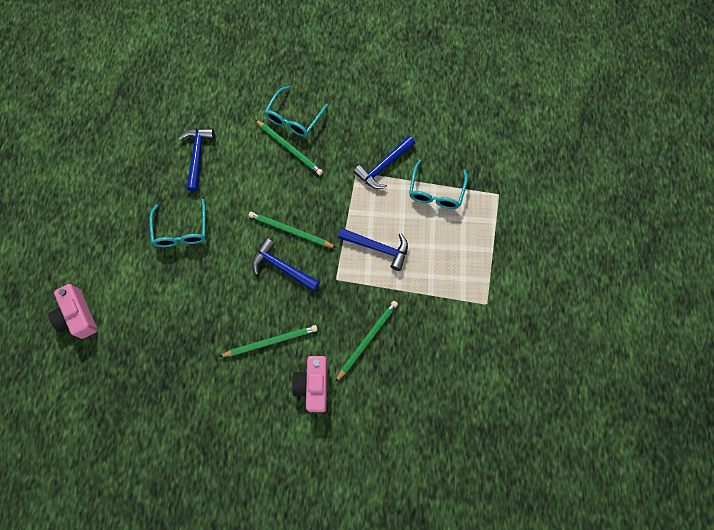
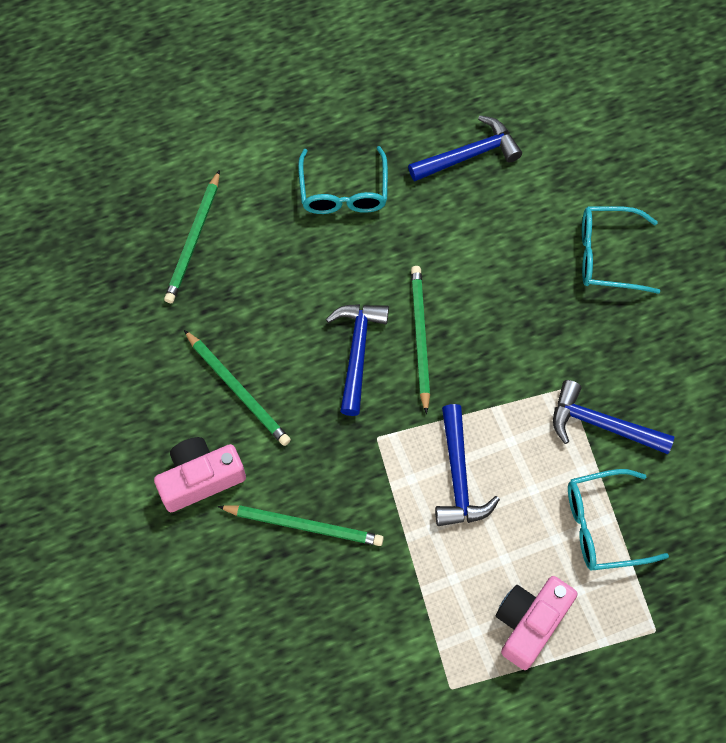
camera: 65 degrees right, 5 degrees down
(77, 316) = (160, 128): pink camera -> pink camera (530, 623)
(181, 231) = (343, 192): turquoise glasses -> turquoise glasses turned 60 degrees counterclockwise
(289, 148) = (553, 273): green pencil -> green pencil (194, 240)

